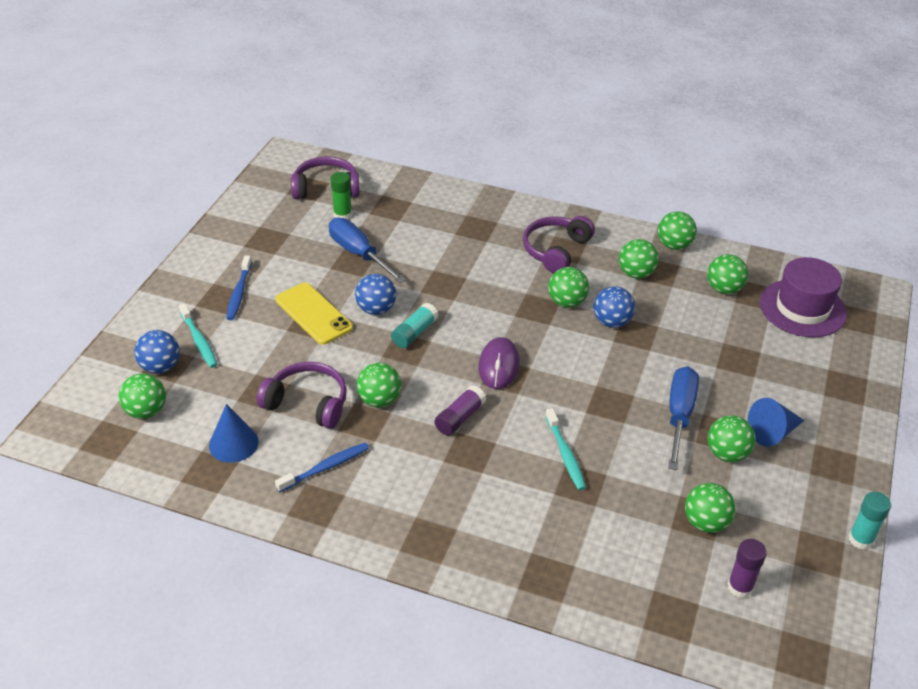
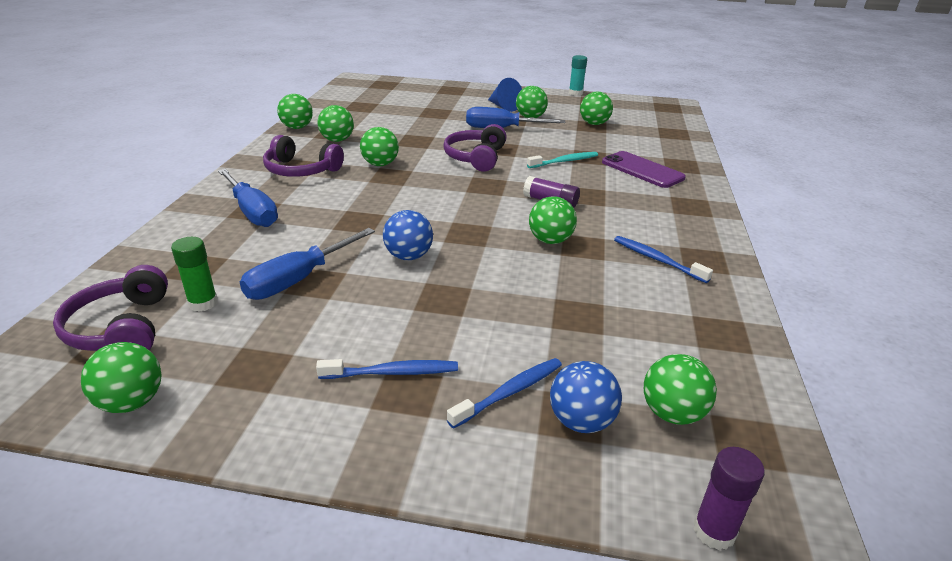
camera: 100 degrees left, 10 degrees down
(199, 341) = (509, 392): turquoise toothbrush -> blue toothbrush
(233, 443) = (670, 323): blue cone -> none
(307, 403) = (578, 282): purple headphones -> purple headphones (476, 157)
(313, 314) = (426, 298): yellow phone -> none
(414, 333) = (443, 230): turquoise glue stick -> none
(472, 227) = (252, 211): none -> blue screwdriver
(499, 366) = (476, 188): purple mouse -> none
(533, 526) = (642, 170): none -> purple phone
(612, 322) = (404, 148): blue ball -> none
(724, 289) = (356, 114): green ball -> green ball (132, 402)
(740, 587) = (635, 117): purple glue stick -> purple glue stick (714, 531)
(802, 308) = (375, 95): purple hat -> none

